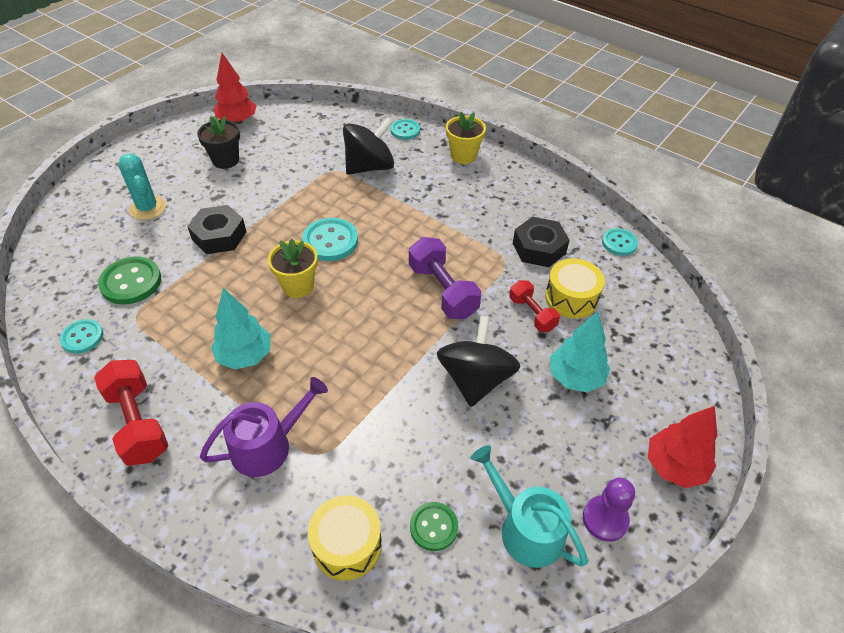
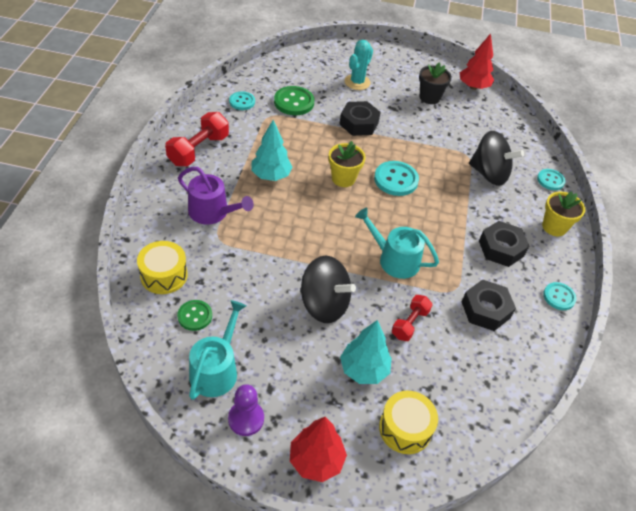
camera: 60 degrees right, 0 degrees up
(443, 291) = (394, 259): purple dumbbell -> turquoise watering can
(470, 203) = (501, 248): none -> black nut
(475, 379) = (324, 304): black spinning top -> black spinning top turned 45 degrees clockwise
(571, 298) = (445, 347): yellow drum -> yellow drum (405, 428)
(619, 243) = (538, 369): turquoise button -> turquoise button (559, 297)

